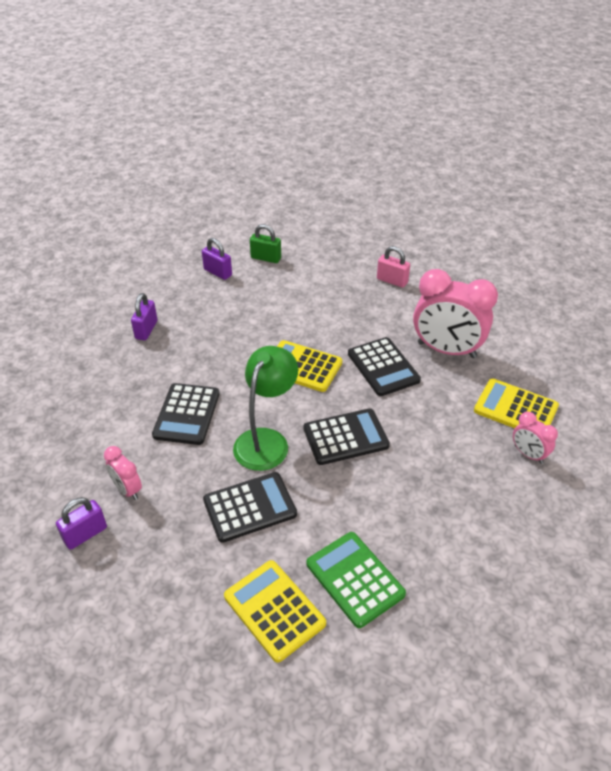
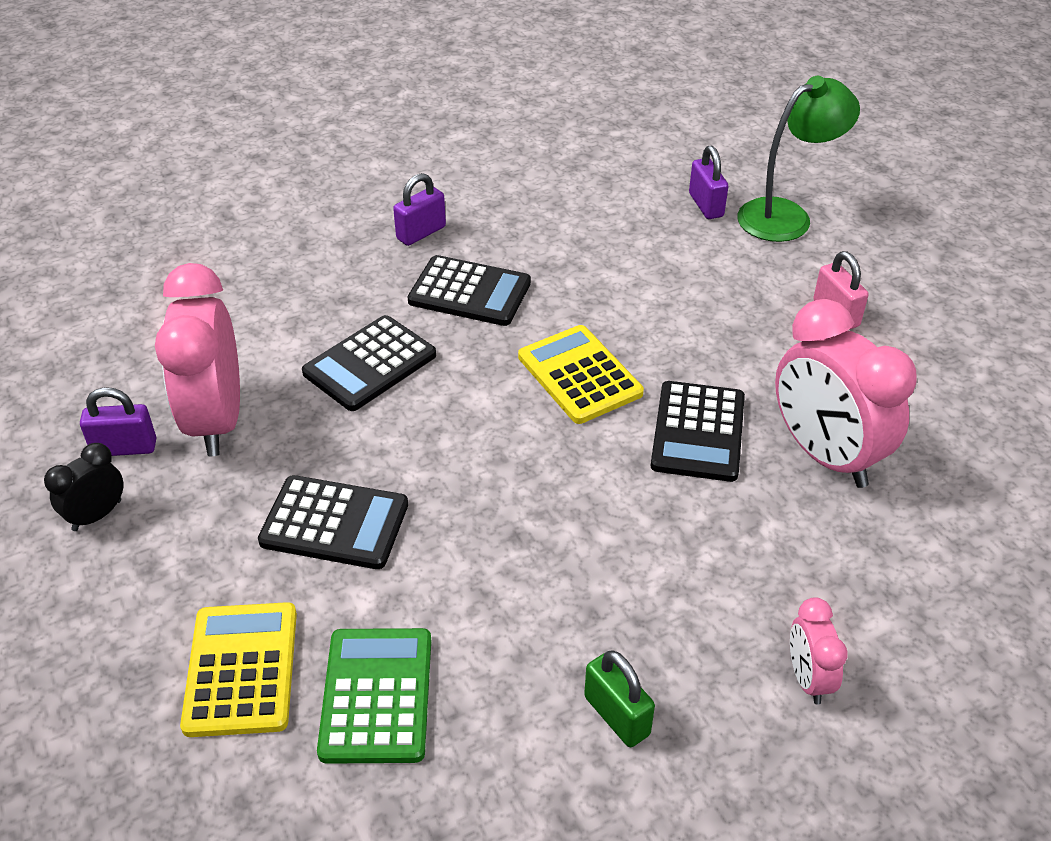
camera: 35 degrees right, 0 degrees up
(107, 580) = (97, 515): none -> black clock
(127, 489) = (216, 421): pink clock -> pink clock, size x2.07
(218, 272) = (584, 196): purple padlock -> purple padlock (706, 205)
(266, 258) = (670, 203): green padlock -> green padlock (617, 716)
(266, 440) = (437, 449): green lamp -> green lamp (786, 215)
(345, 437) = (547, 501): black calculator -> black calculator (470, 292)
(515, 409) = (855, 599): yellow calculator -> none

